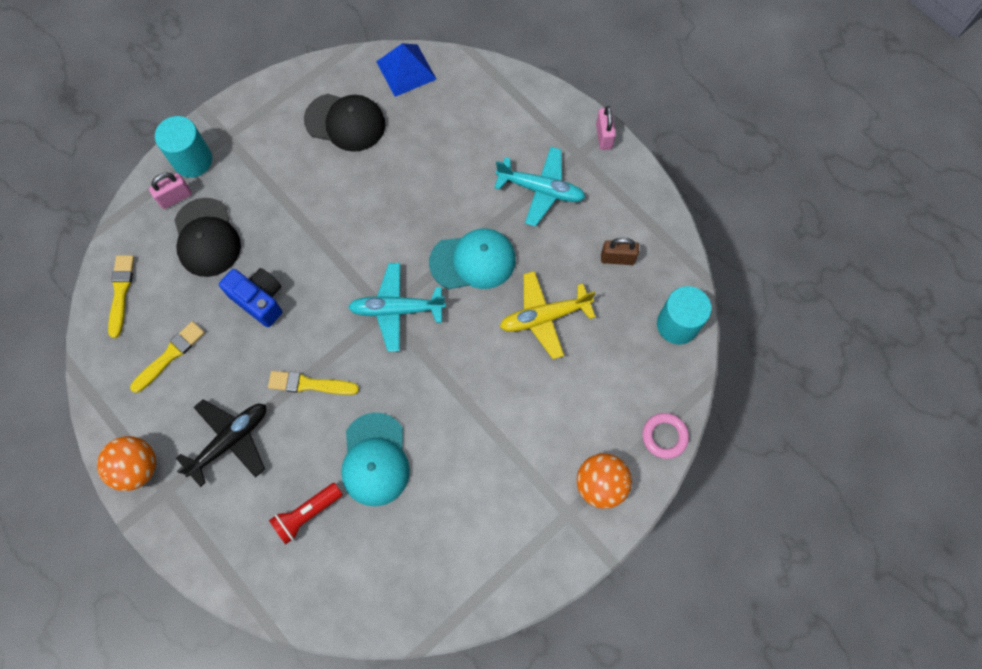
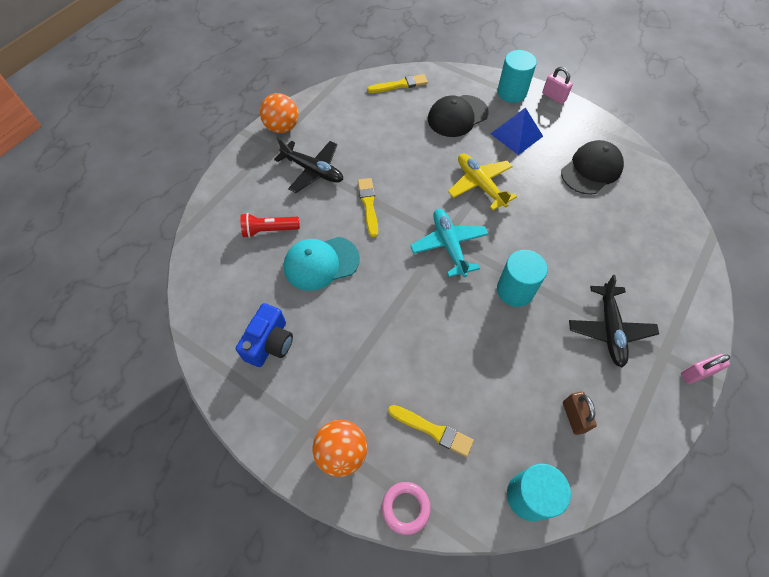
camera: 75 degrees right, 10 degrees down
(170, 355) = (364, 121): yellow brush -> yellow brush (432, 430)
(175, 198) = (479, 92): pink padlock -> pink padlock (553, 97)
(259, 300) = (423, 158): blue camera -> blue camera (270, 343)
(307, 514) = (269, 230): red flashlight -> red flashlight turned 45 degrees counterclockwise
(345, 122) = (591, 170): black cap -> black cap turned 135 degrees counterclockwise
(406, 70) = (662, 197): blue pyramid -> blue pyramid (516, 135)
(473, 261) = (515, 290): turquoise cap -> turquoise cylinder
(541, 190) = (609, 329): turquoise plane -> black plane
(544, 317) = (486, 362): yellow plane -> yellow plane (480, 185)

